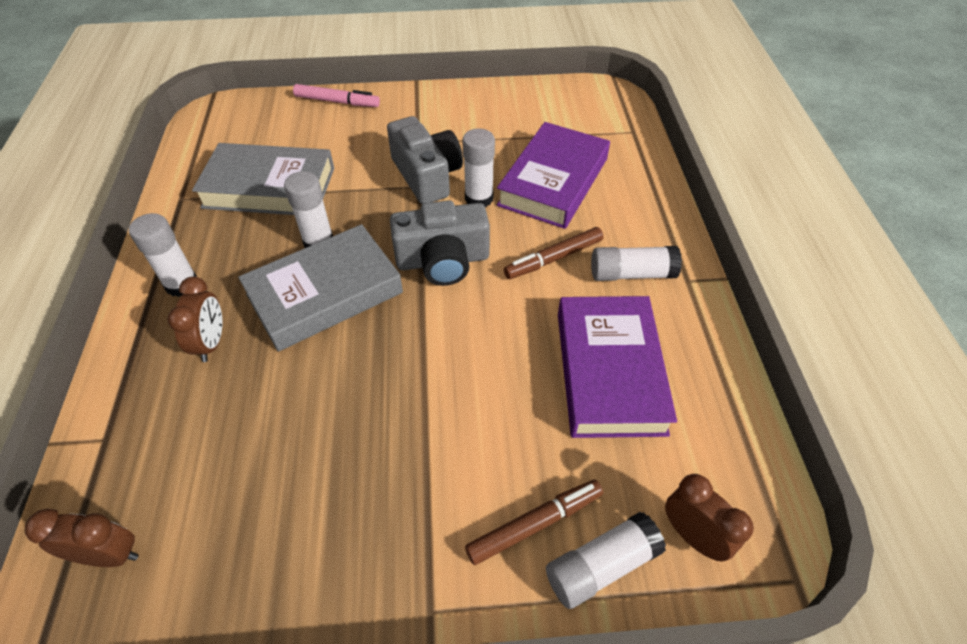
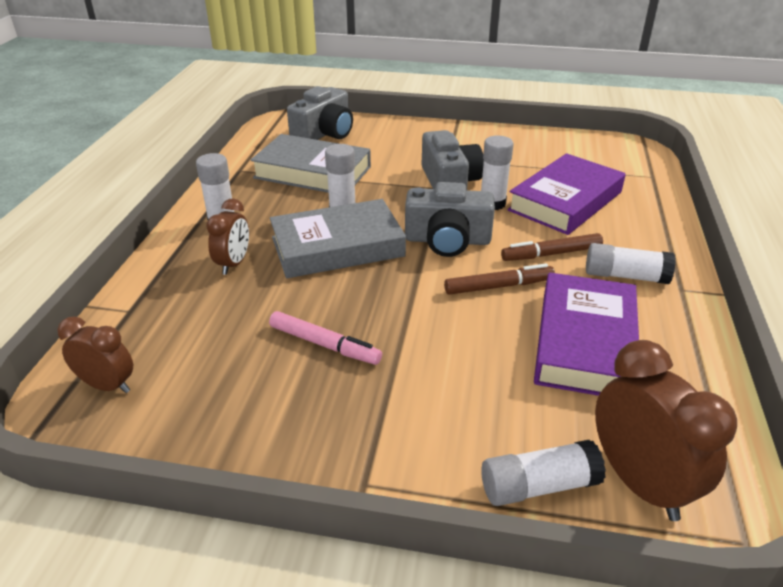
camera: 15 degrees right, 15 degrees down
(269, 125) = (324, 133): none -> grey camera
(337, 102) = (386, 125): pink marker -> pink marker (324, 345)
(535, 524) = (481, 441): brown marker -> brown marker (498, 286)
(692, 535) = (639, 483): brown clock -> brown clock, size x1.64

